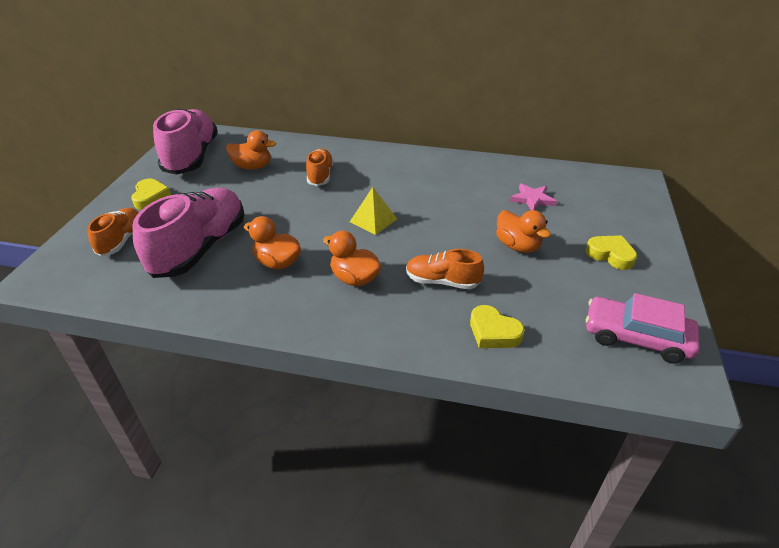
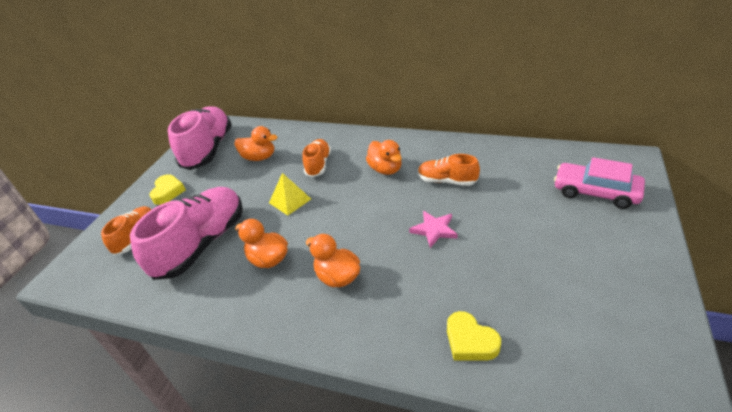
camera: 10 degrees right, 0 degrees up
(373, 220) = (362, 211): yellow pyramid -> yellow pyramid (290, 201)
(442, 281) = (422, 280): orange shoe -> orange shoe (447, 181)
(517, 246) = (502, 238): orange duck -> orange duck (385, 169)
(532, 199) = (520, 185): pink star -> pink star (434, 230)
(610, 255) = (600, 248): yellow heart -> none
(636, 337) = (625, 350): pink car -> pink car (595, 192)

